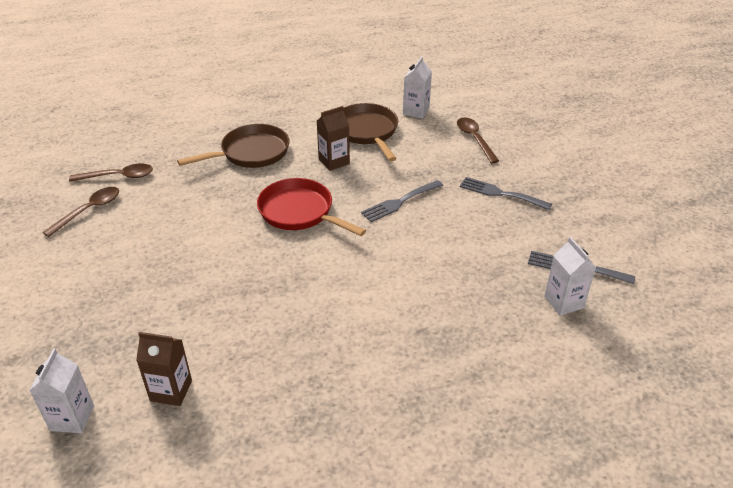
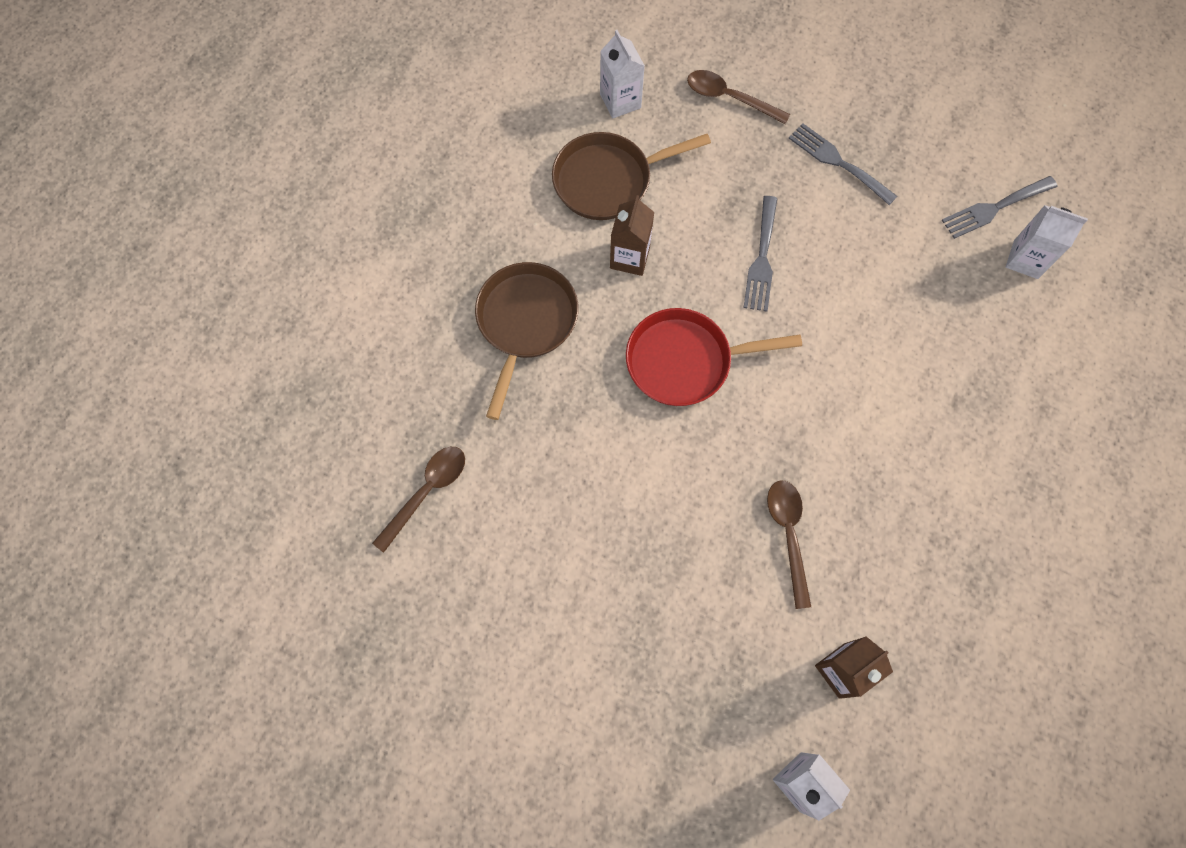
camera: 45 degrees left, 30 degrees up
(89, 210) = (466, 566): brown spoon -> brown spoon (788, 534)
(367, 132) = (608, 180): brown pan -> brown pan turned 45 degrees counterclockwise
(500, 193) = (838, 162): grey fork -> grey fork turned 60 degrees clockwise

